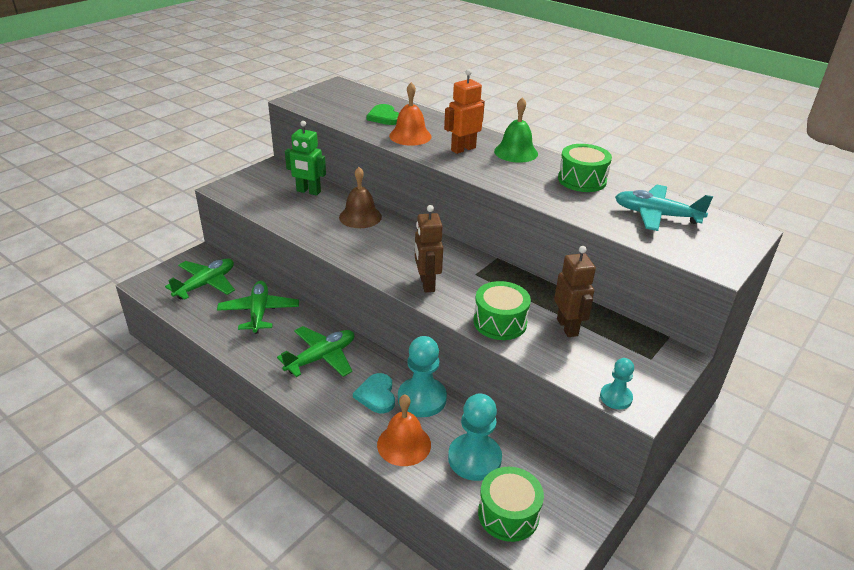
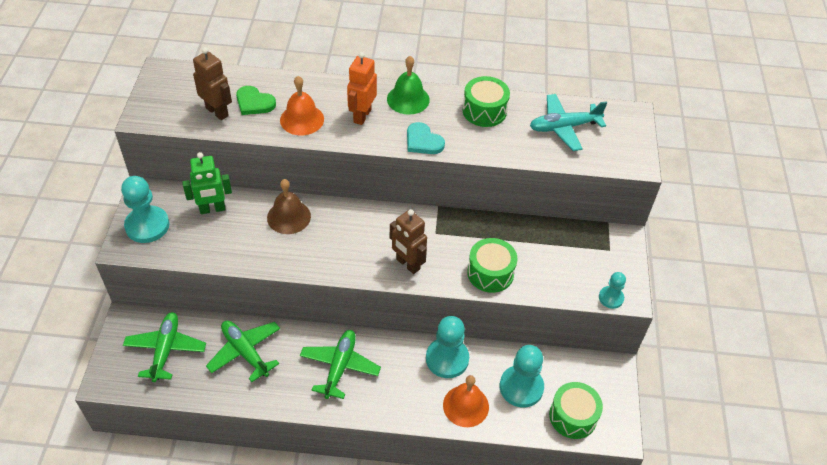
camera: 35 degrees left, 15 degrees up
(252, 183) = (147, 226): none -> turquoise pawn
(376, 395) = (412, 376): turquoise heart -> turquoise heart (423, 141)
(567, 327) = (539, 251): brown robot -> brown robot (217, 112)

